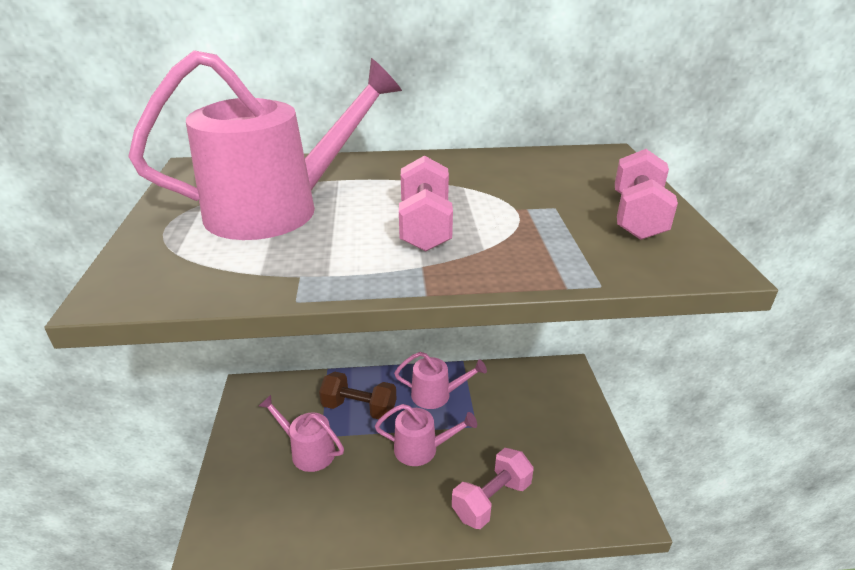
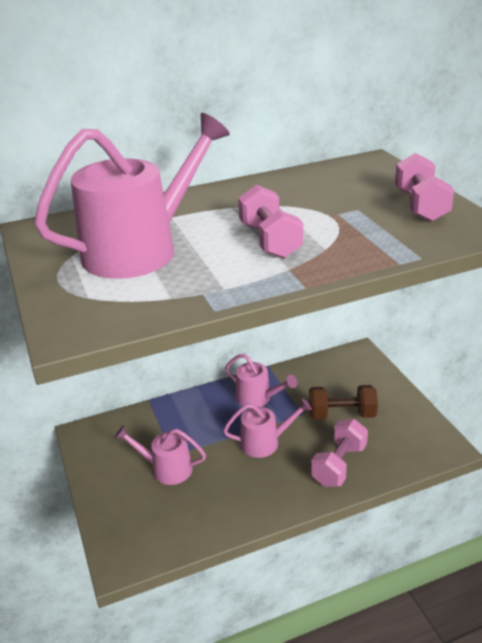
camera: 15 degrees left, 0 degrees up
(359, 408) = (194, 424): brown dumbbell -> brown dumbbell (341, 414)
(436, 395) = (257, 398): pink watering can -> pink watering can turned 45 degrees clockwise

